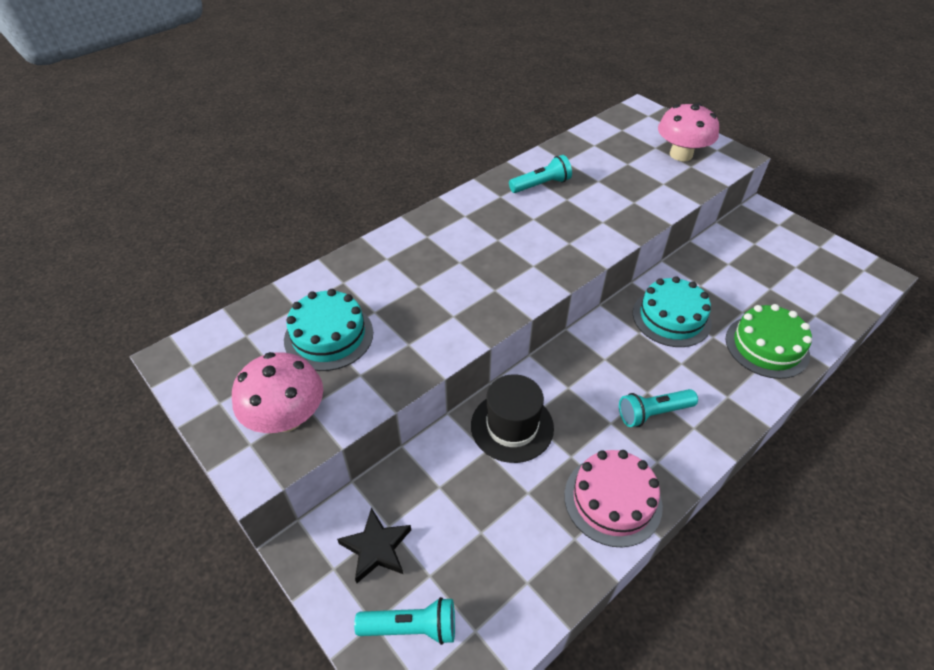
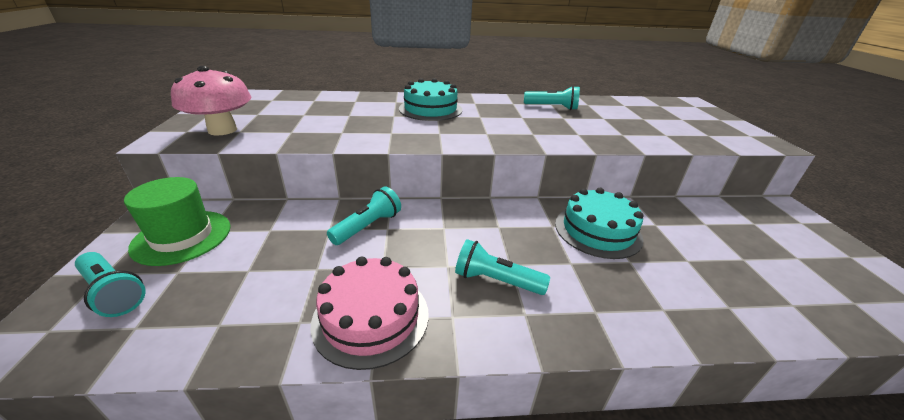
camera: 35 degrees right, 15 degrees down
(329, 336) = (307, 113): turquoise cake -> turquoise cake (430, 109)
(376, 548) = (182, 237): black star -> green hat
(512, 426) = (368, 226): black hat -> turquoise flashlight
(681, 154) = (704, 128): pink mushroom -> none
(766, 346) = (692, 298): green cake -> none

